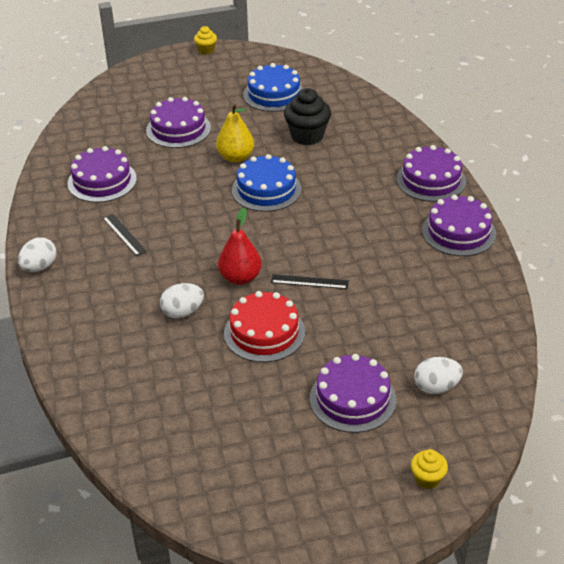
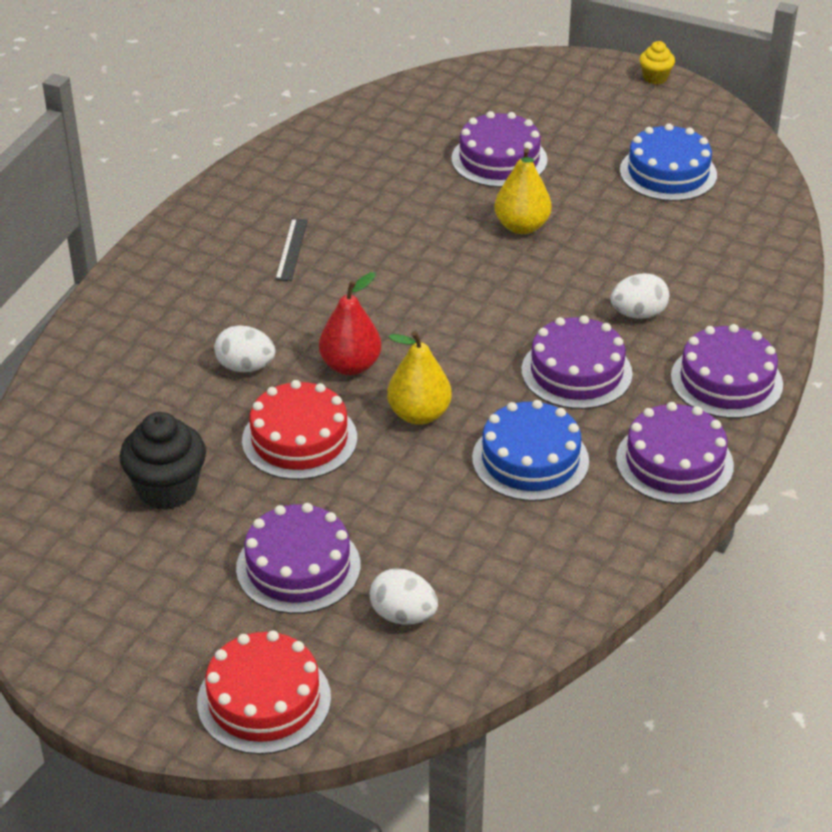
camera: 40 degrees right, 0 degrees up
(39, 267) = (169, 237): white egg -> white egg (638, 314)
(102, 181) = (342, 177): purple cake -> purple cake (576, 372)
(266, 190) = (508, 283): blue cake -> blue cake (530, 460)
(307, 136) = (641, 244): black cupcake -> black cupcake (167, 489)
(309, 281) = (419, 414): black ruler -> yellow pear
(427, 479) = (264, 700): yellow cupcake -> red cake

